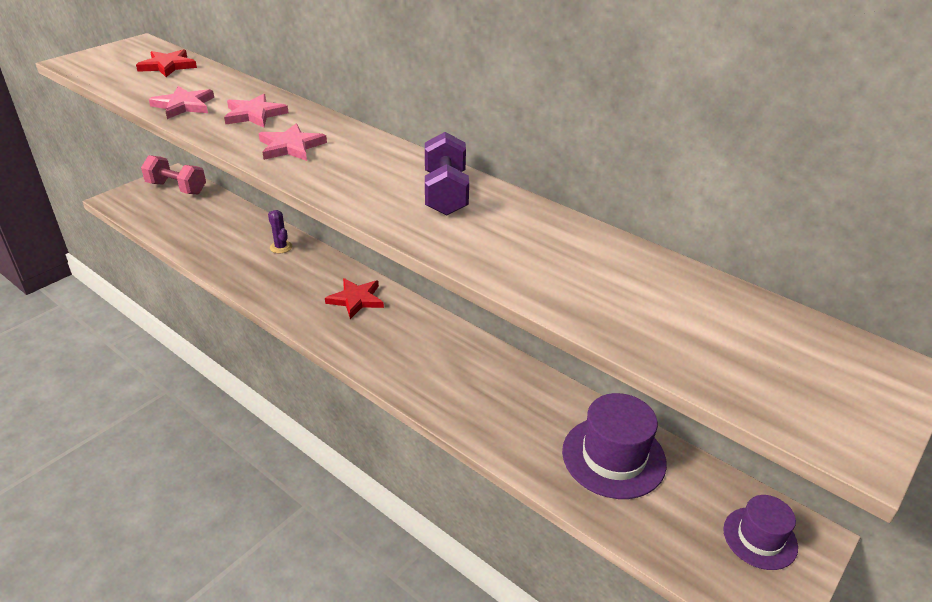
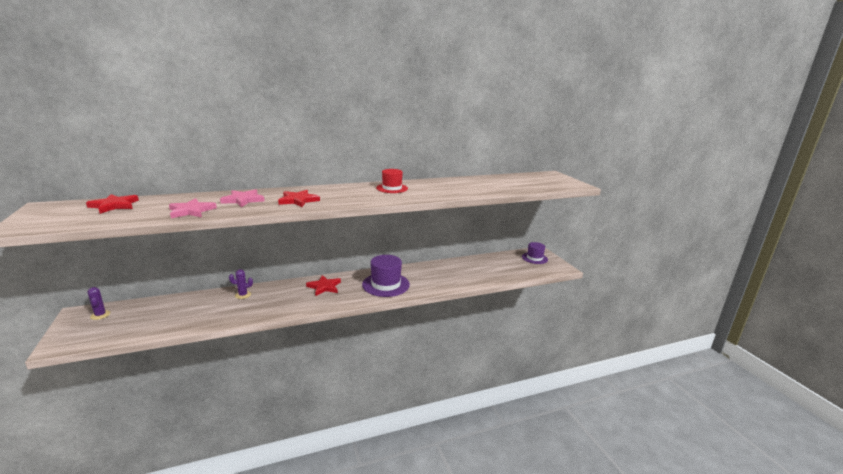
camera: 60 degrees left, 15 degrees down
(177, 188) = (100, 315): pink dumbbell -> purple cactus
(291, 146) = (298, 200): pink star -> red star
(445, 193) = (392, 188): purple dumbbell -> red hat
(613, 457) = (483, 266): purple hat -> purple hat (386, 284)

